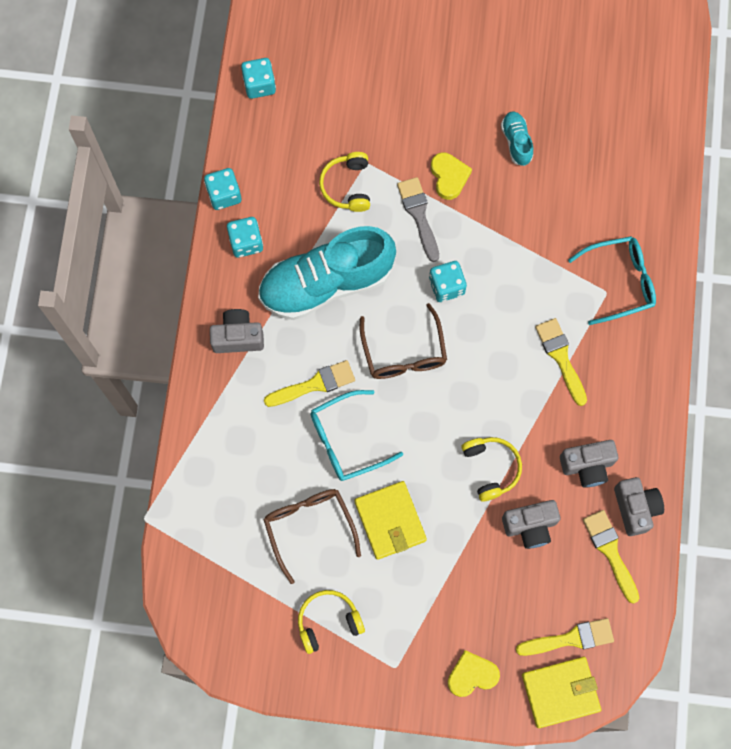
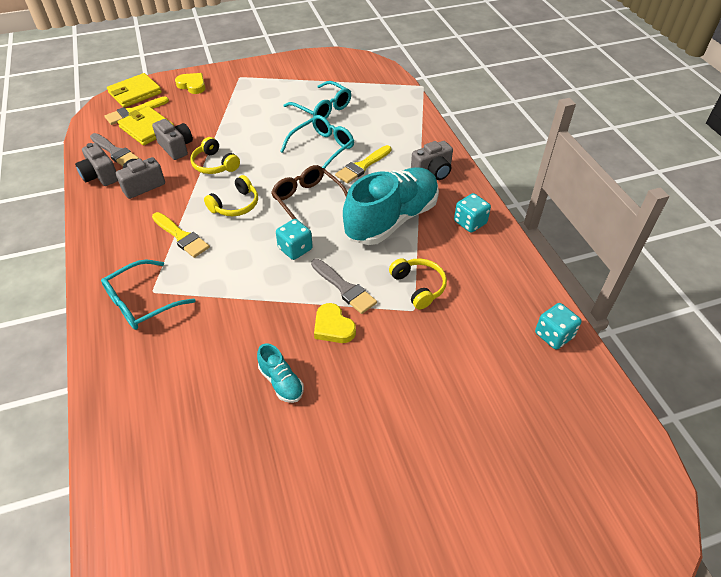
camera: 155 degrees right, 25 degrees down
(224, 195) = (512, 245): turquoise dice -> none
(309, 527) = (322, 108): brown glasses -> turquoise glasses
(328, 622) = (288, 81): yellow headphones -> yellow headphones (235, 205)
(390, 521) = (273, 124): yellow wallet -> yellow wallet (147, 128)
(472, 675) = (192, 85): yellow heart -> yellow heart turned 105 degrees counterclockwise
(530, 526) = (176, 147): grey camera -> grey camera turned 90 degrees clockwise
(610, 552) = (115, 152): yellow brush -> grey brush

